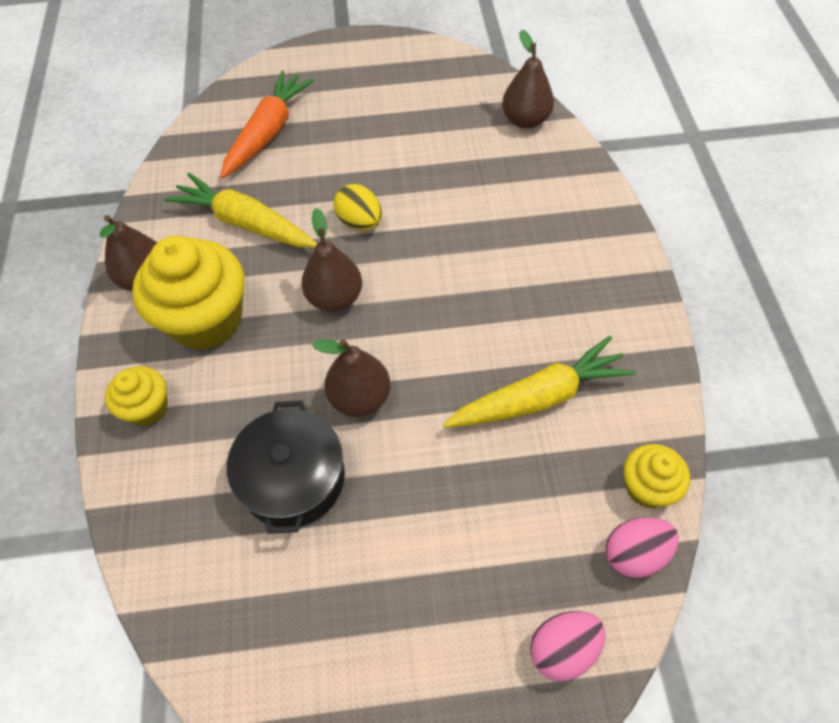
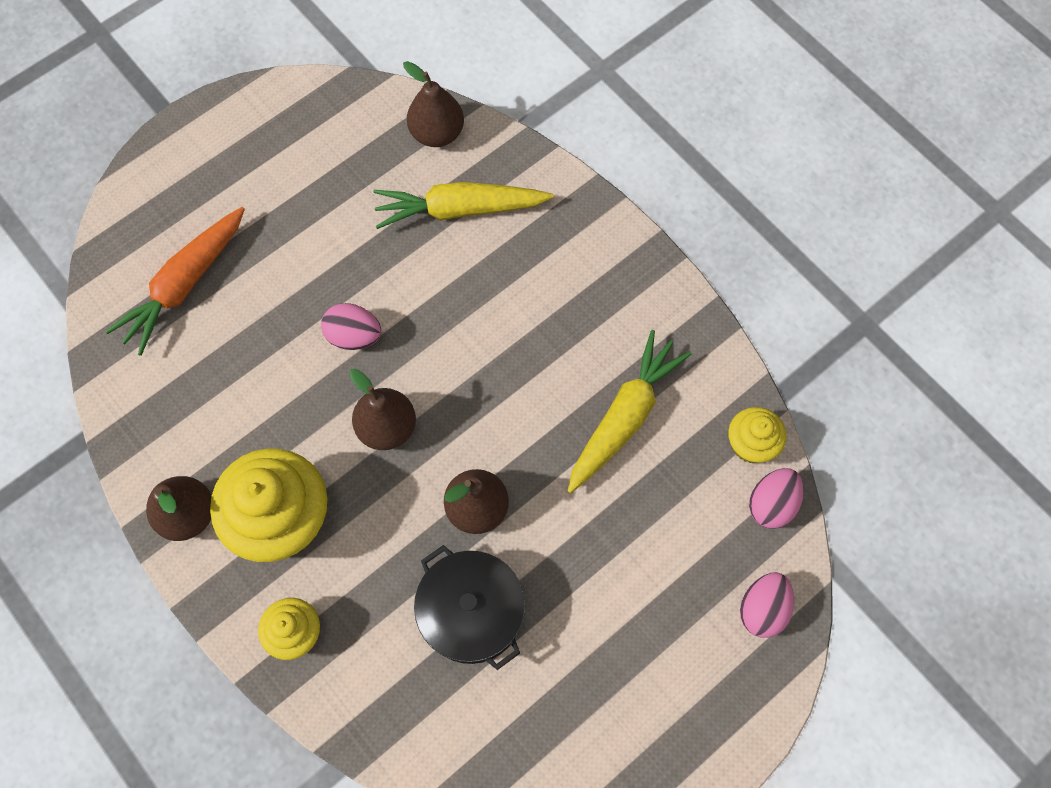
camera: 35 degrees left, 10 degrees up
(245, 223) = (241, 400): yellow carrot -> yellow carrot (459, 210)
(268, 132) = (184, 285): orange carrot -> orange carrot turned 135 degrees counterclockwise
(360, 222) = (354, 336): yellow egg -> pink egg

